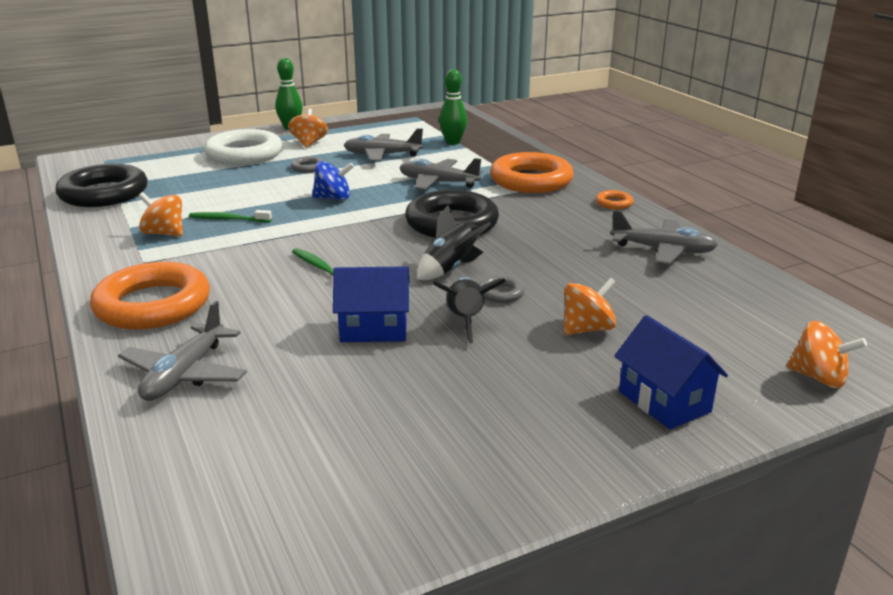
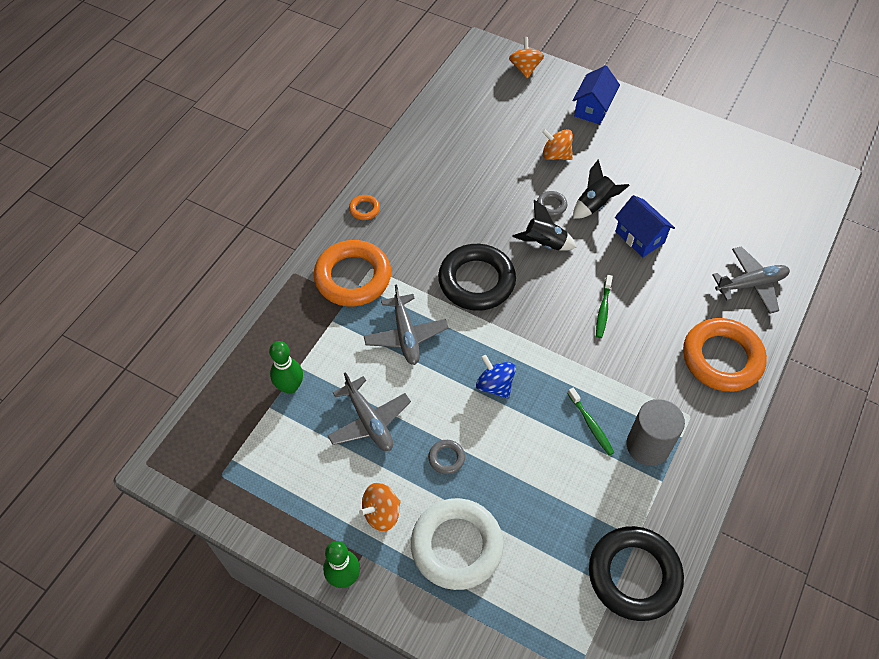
camera: 125 degrees left, 30 degrees up
(164, 233) = (648, 446): orange spinning top -> grey cylinder
(663, 250) = (428, 158): grey plane -> none

